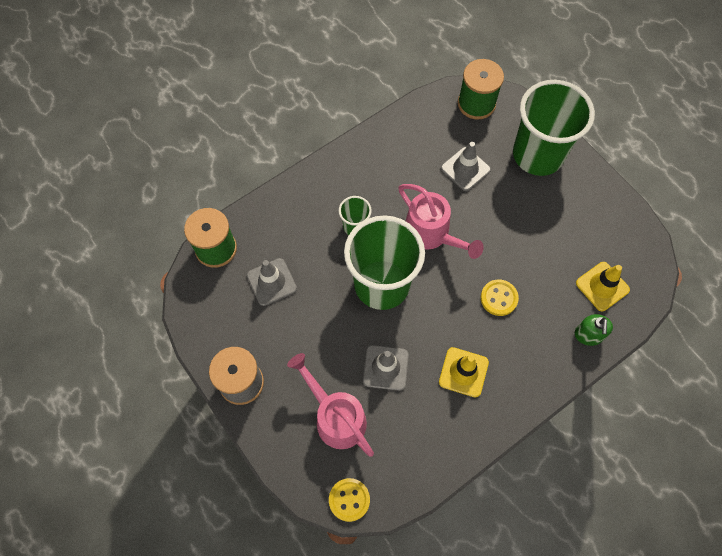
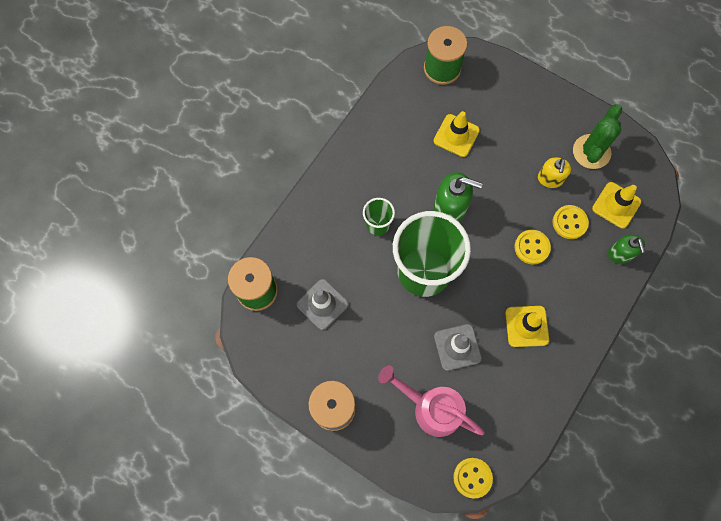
camera: 20 degrees left, 5 degrees up
(432, 234) = (450, 208): pink watering can -> green soap dispenser
(465, 169) = (456, 135): grey traffic cone -> yellow traffic cone
(538, 155) = (515, 100): green cup -> none
(543, 239) = (550, 179): none -> yellow soap dispenser
(547, 287) = (569, 222): none -> yellow button
(596, 227) = (591, 152): none -> green cactus

